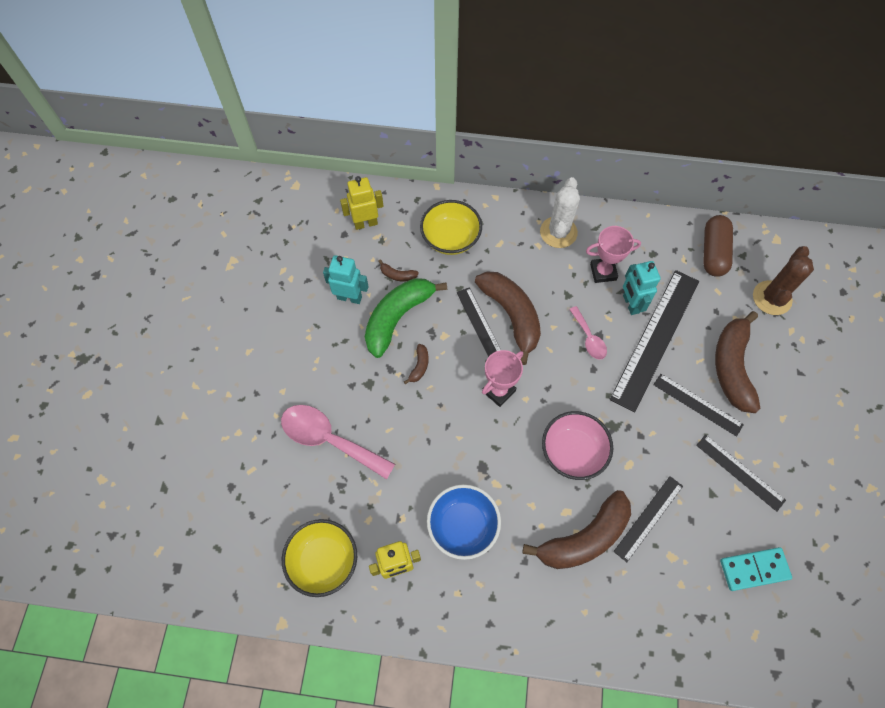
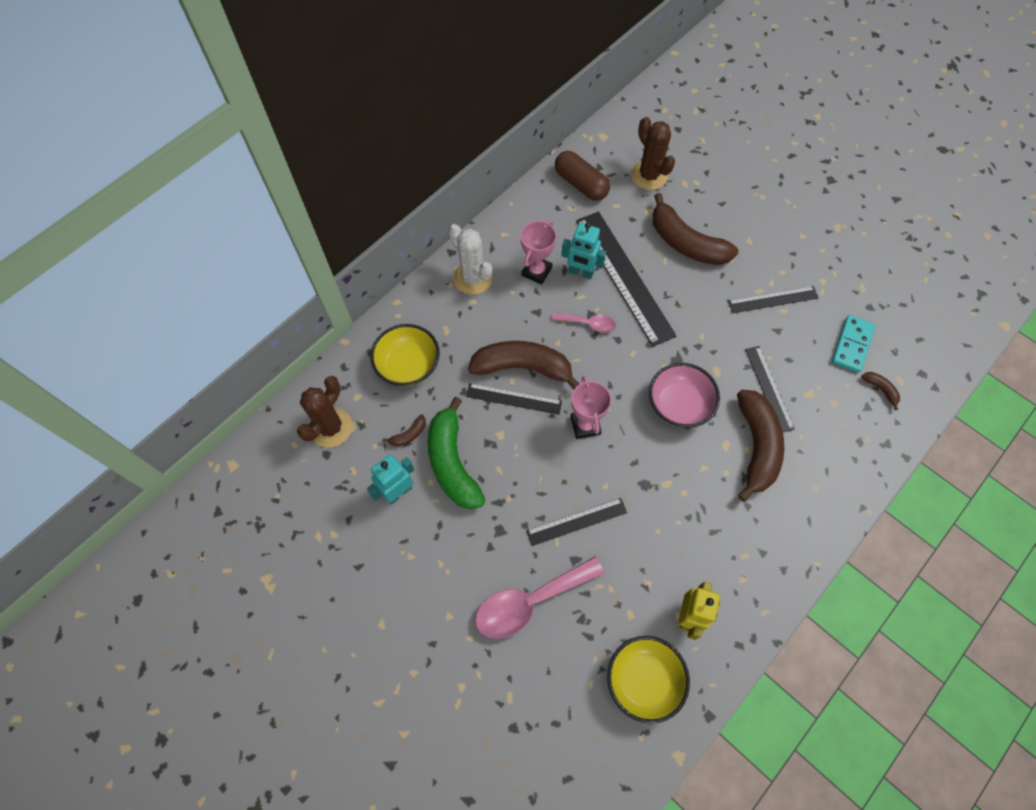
camera: 55 degrees left, 0 degrees up
(365, 223) = (331, 427): yellow robot -> brown cactus
(419, 366) = (514, 475): brown banana -> brown banana (880, 389)
(463, 526) = (687, 535): blue bowl -> none
(697, 404) = (700, 288): black ruler -> black ruler (576, 521)

